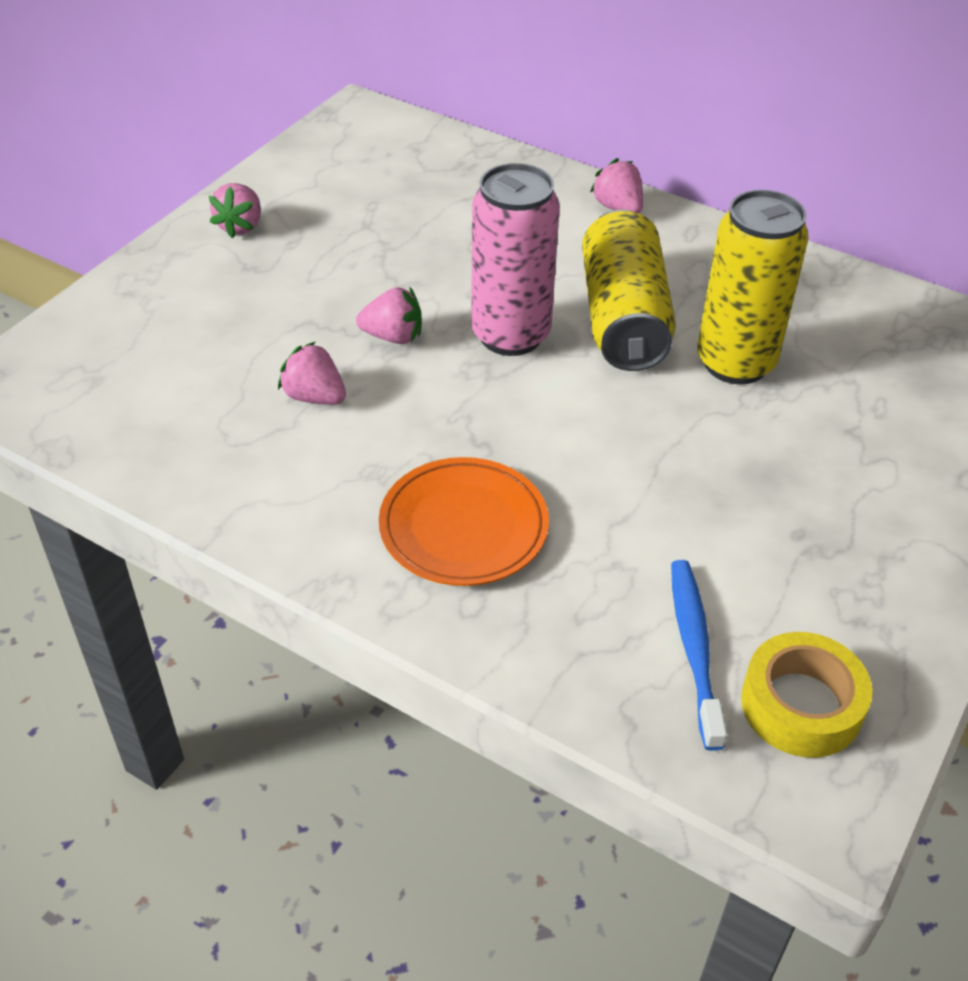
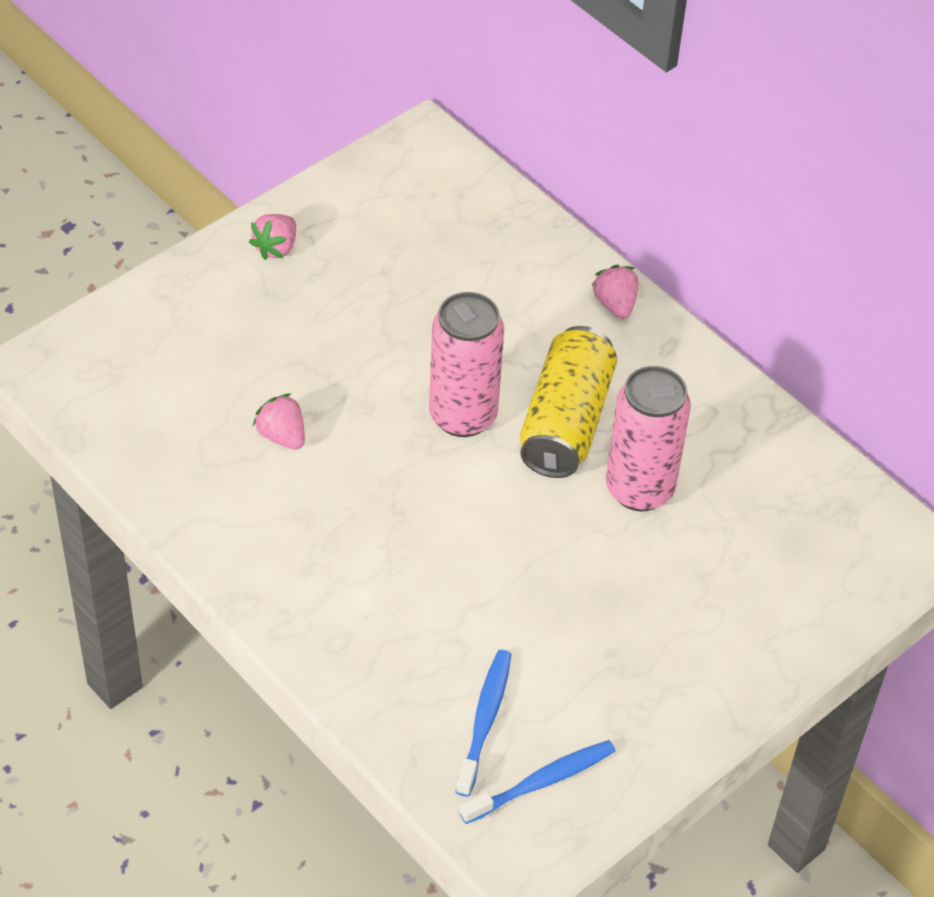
camera: 15 degrees right, 5 degrees up
(393, 336) = (365, 393): pink strawberry -> none
(463, 527) = (355, 579): orange plate -> none
(735, 363) = (639, 489): yellow can -> pink can
(801, 705) = (541, 782): yellow tape -> blue toothbrush

